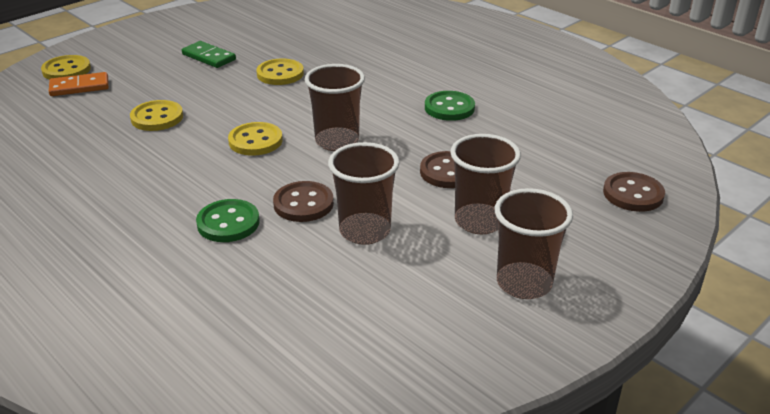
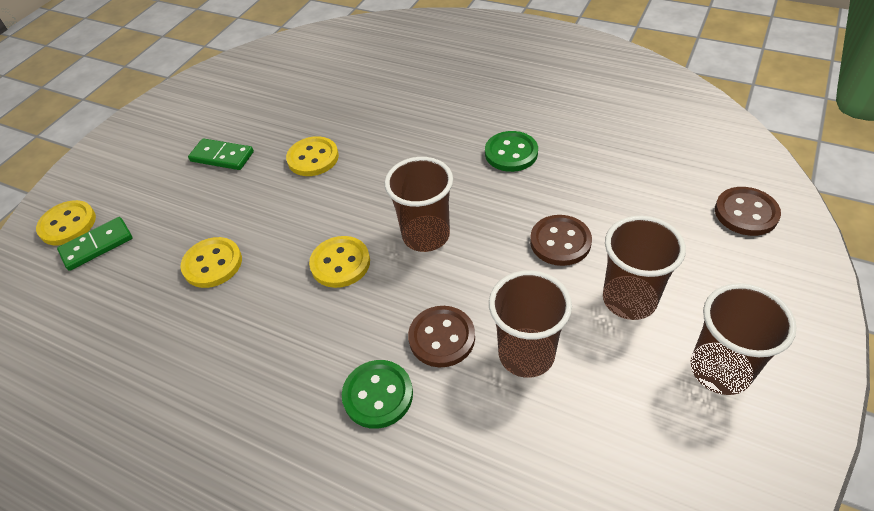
camera: 15 degrees left, 15 degrees up
(79, 87) = (97, 245): orange domino -> green domino

